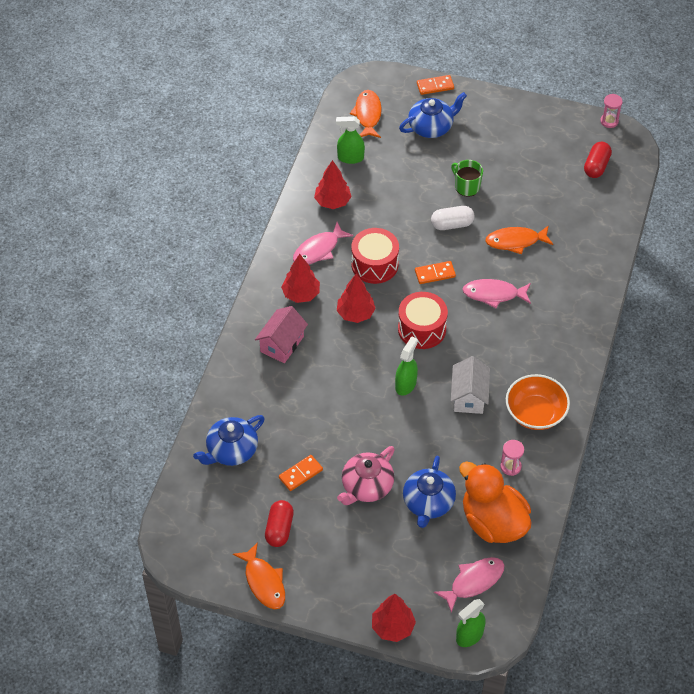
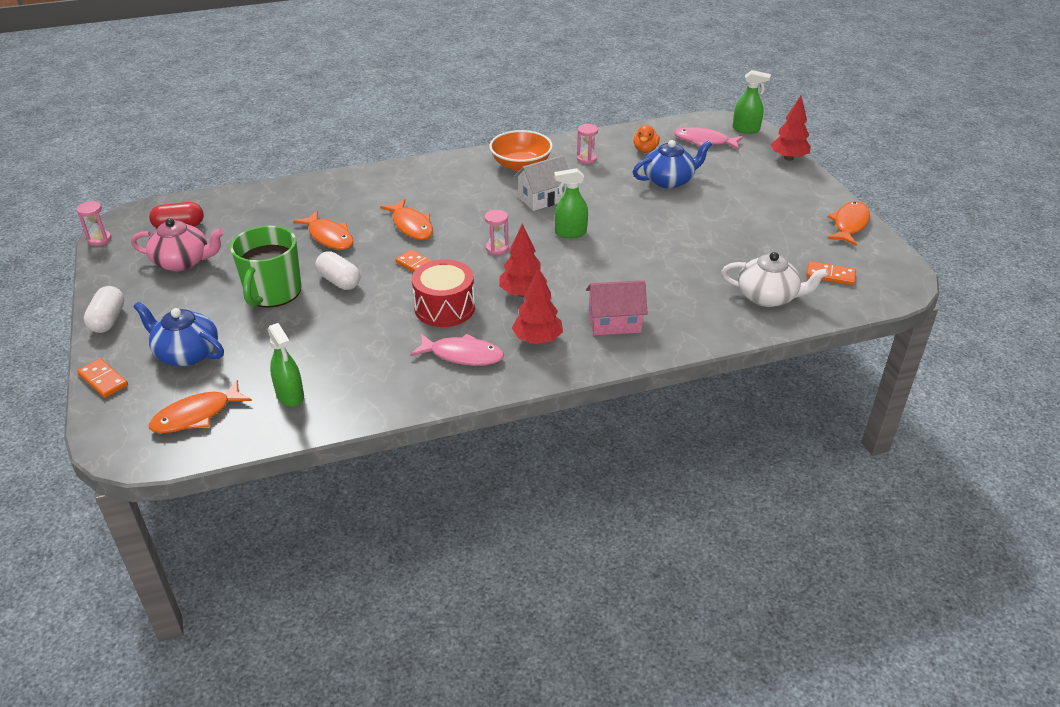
camera: 125 degrees left, 15 degrees down
(231, 450) = (768, 297): blue teapot -> white teapot
(279, 529) = (797, 237): red capsule -> none
(300, 474) = (733, 249): orange domino -> orange domino (830, 275)
(332, 202) = (378, 377): red tree -> none
(366, 486) = (696, 213): pink teapot -> pink teapot (183, 262)
(422, 329) = (497, 248): red drum -> pink hourglass
(466, 186) = (272, 292): green mug -> green mug, size x1.72
(493, 522) = (645, 150): orange duck -> orange duck, size x0.46
(494, 294) = (411, 225): pink fish -> orange fish
(498, 102) = (108, 320): none -> white capsule

